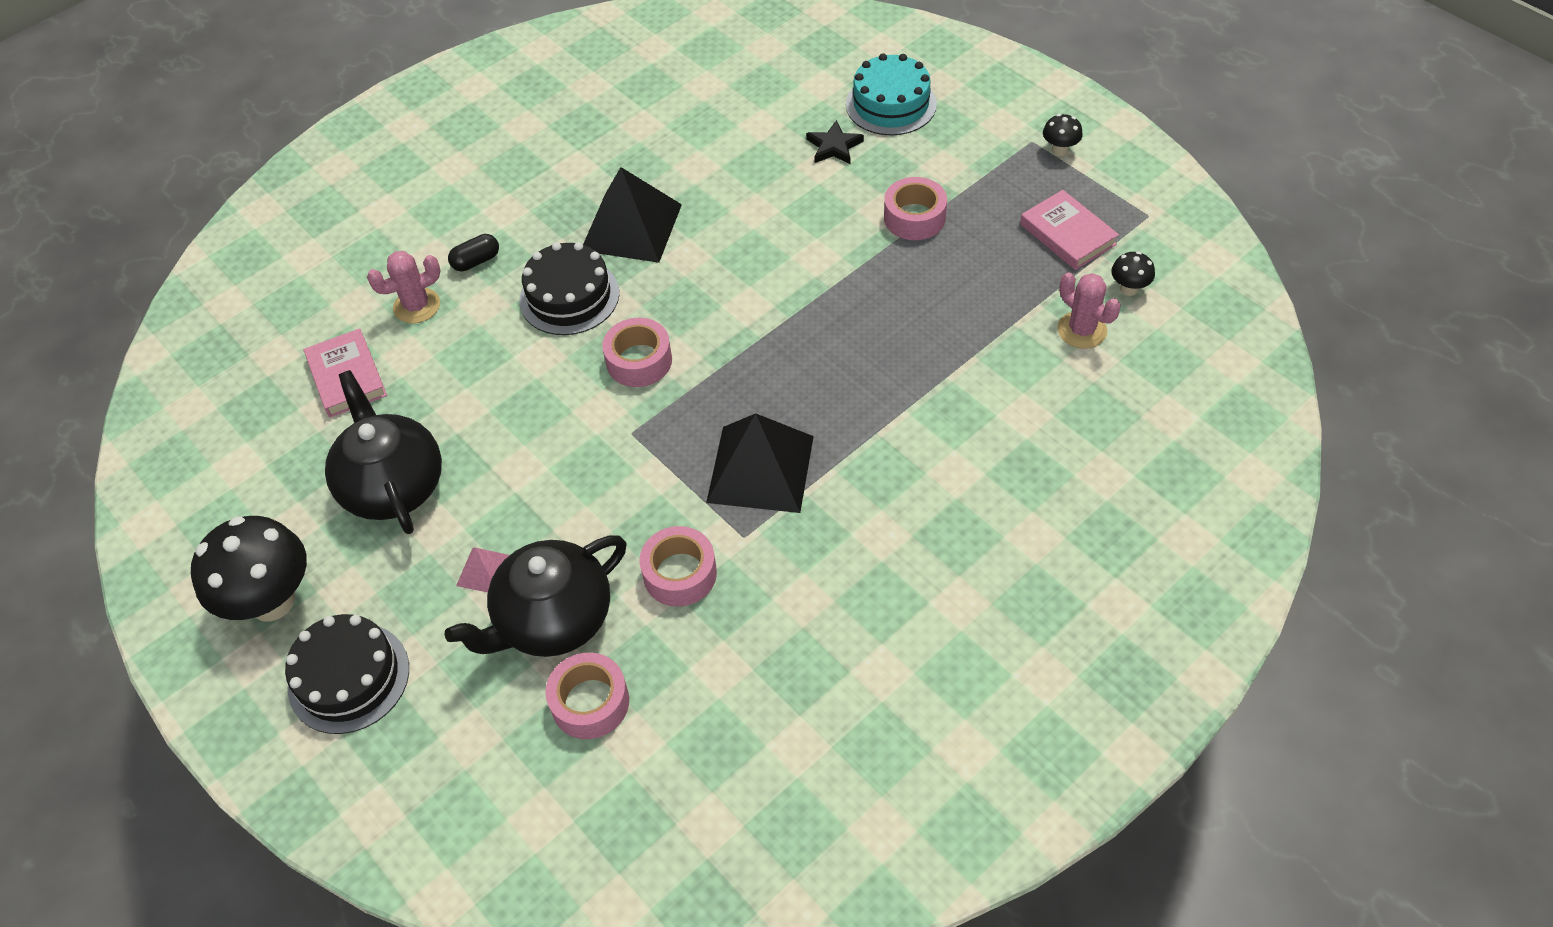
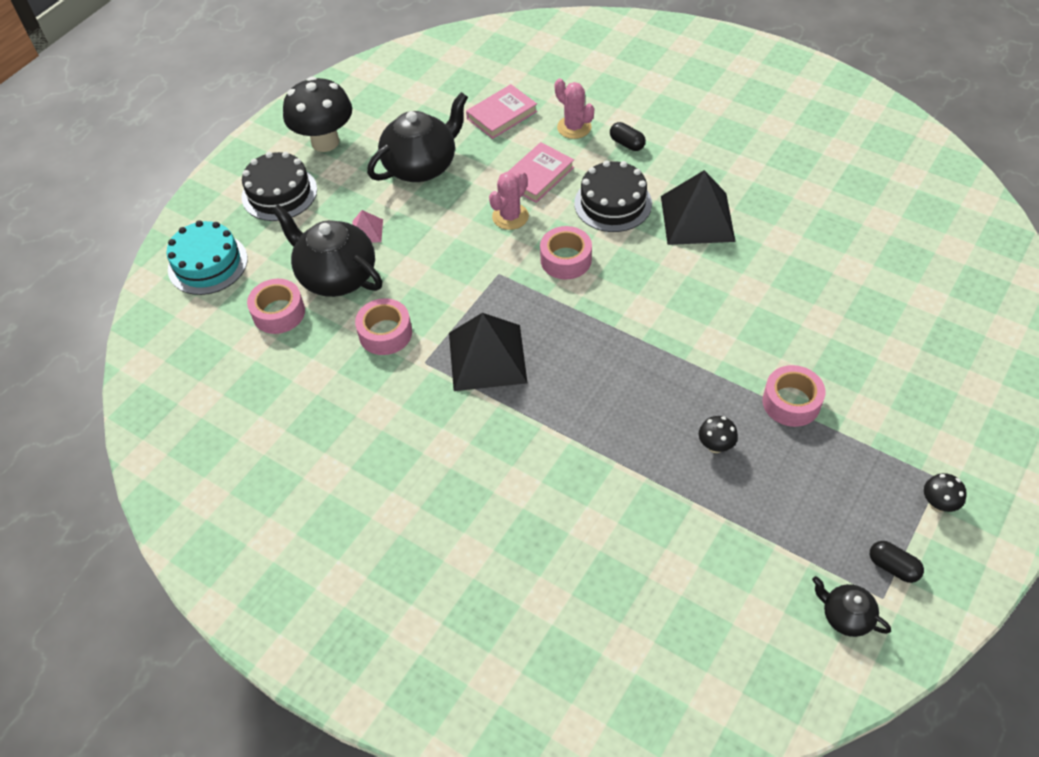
camera: 75 degrees right, 0 degrees up
(834, 146) = (852, 325): black star -> none
(891, 104) = (929, 355): turquoise cake -> turquoise cake (208, 264)
(1068, 234) = (824, 529): pink book -> pink book (538, 176)
(1082, 330) = (706, 558): pink cactus -> pink cactus (510, 216)
(1118, 199) = (893, 567): none -> black capsule
(1129, 289) = (774, 592): black mushroom -> black mushroom (715, 446)
(1163, 245) = (846, 616): none -> black teapot

